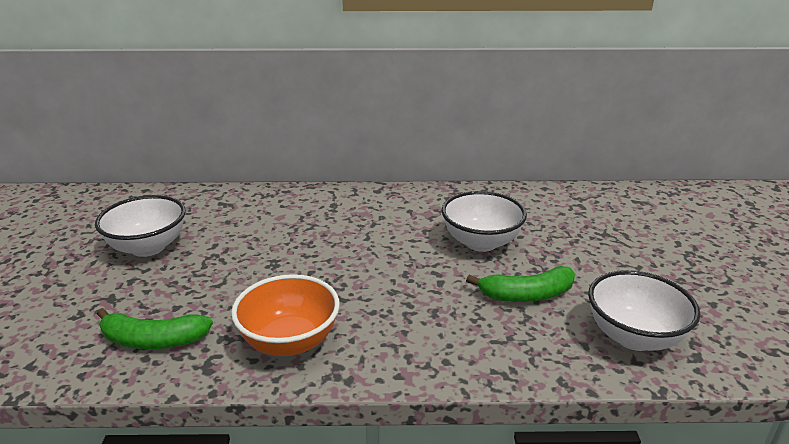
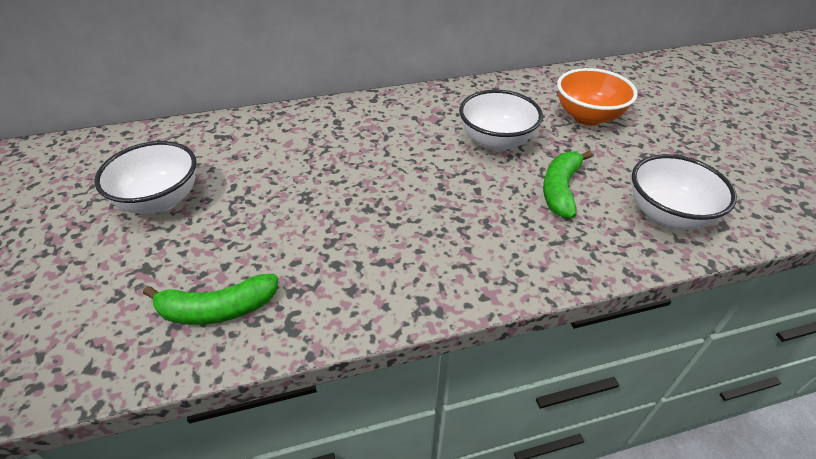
camera: 15 degrees left, 15 degrees up
(290, 341) = (363, 282): orange bowl -> orange bowl (588, 117)
(527, 295) = (560, 190): green banana -> green banana turned 135 degrees clockwise

